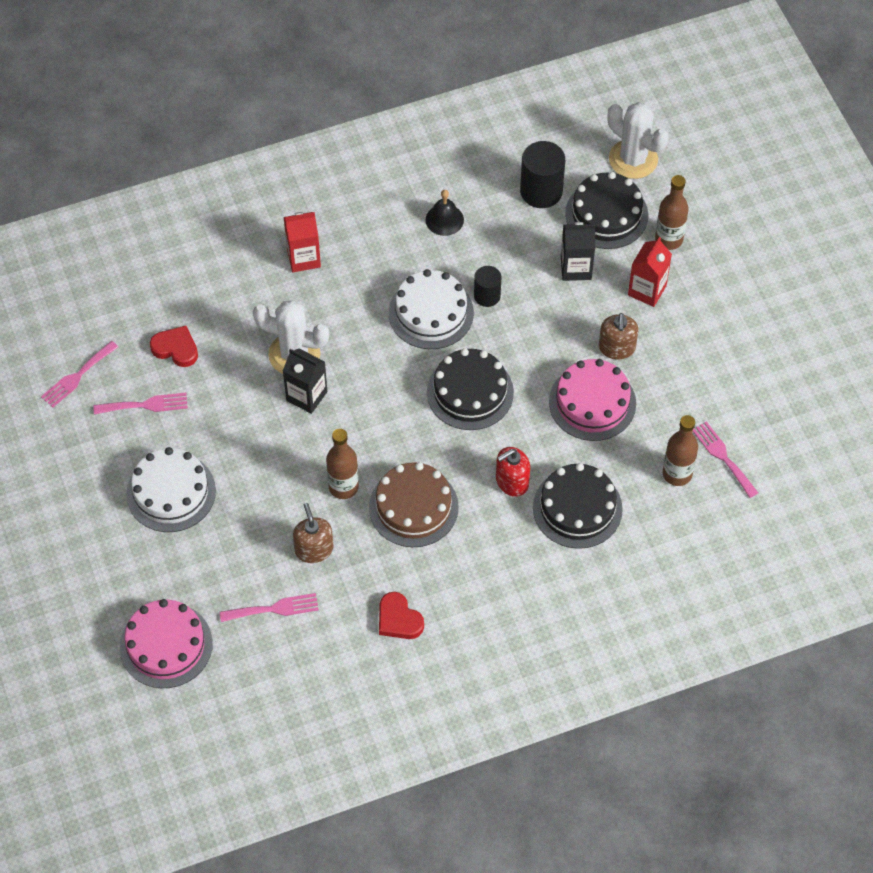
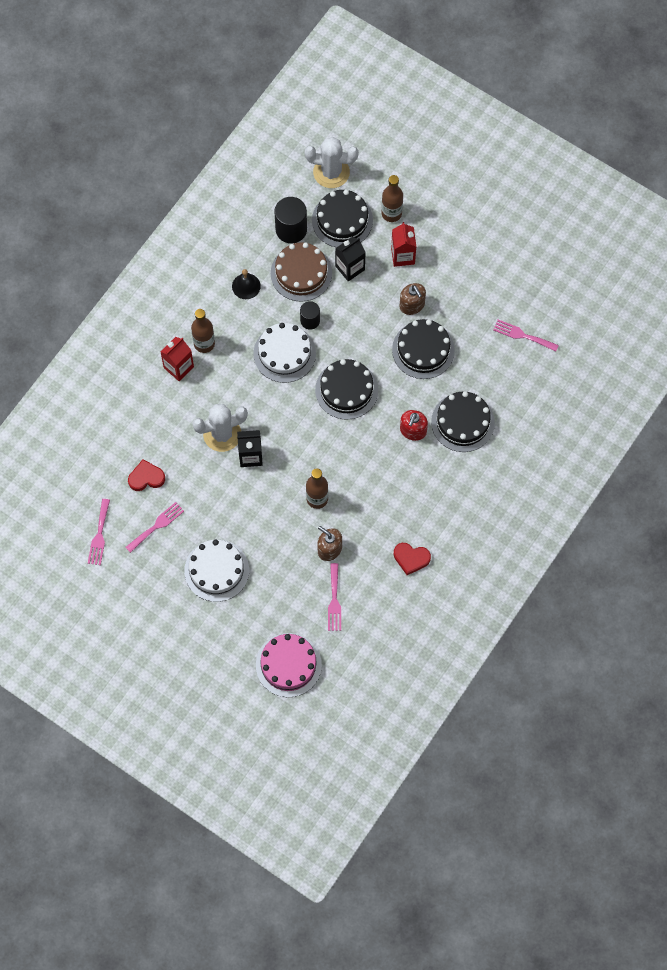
camera: 35 degrees left, 10 degrees up
(274, 609) = (334, 600): pink fork -> pink fork turned 135 degrees clockwise
(413, 507) = (367, 484): brown cake -> brown cake (301, 273)
(592, 402) = (423, 350): pink cake -> black cake
(677, 474) = (504, 363): brown bottle -> brown bottle (204, 344)

